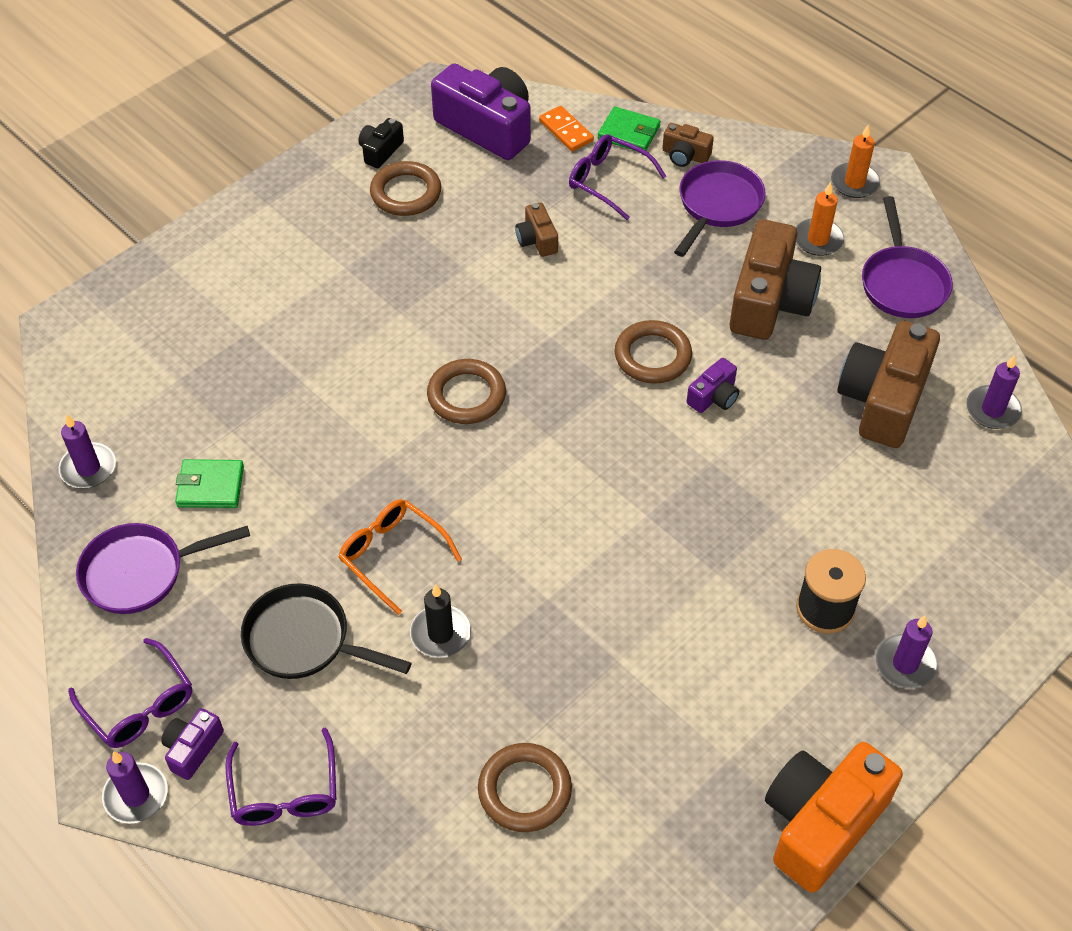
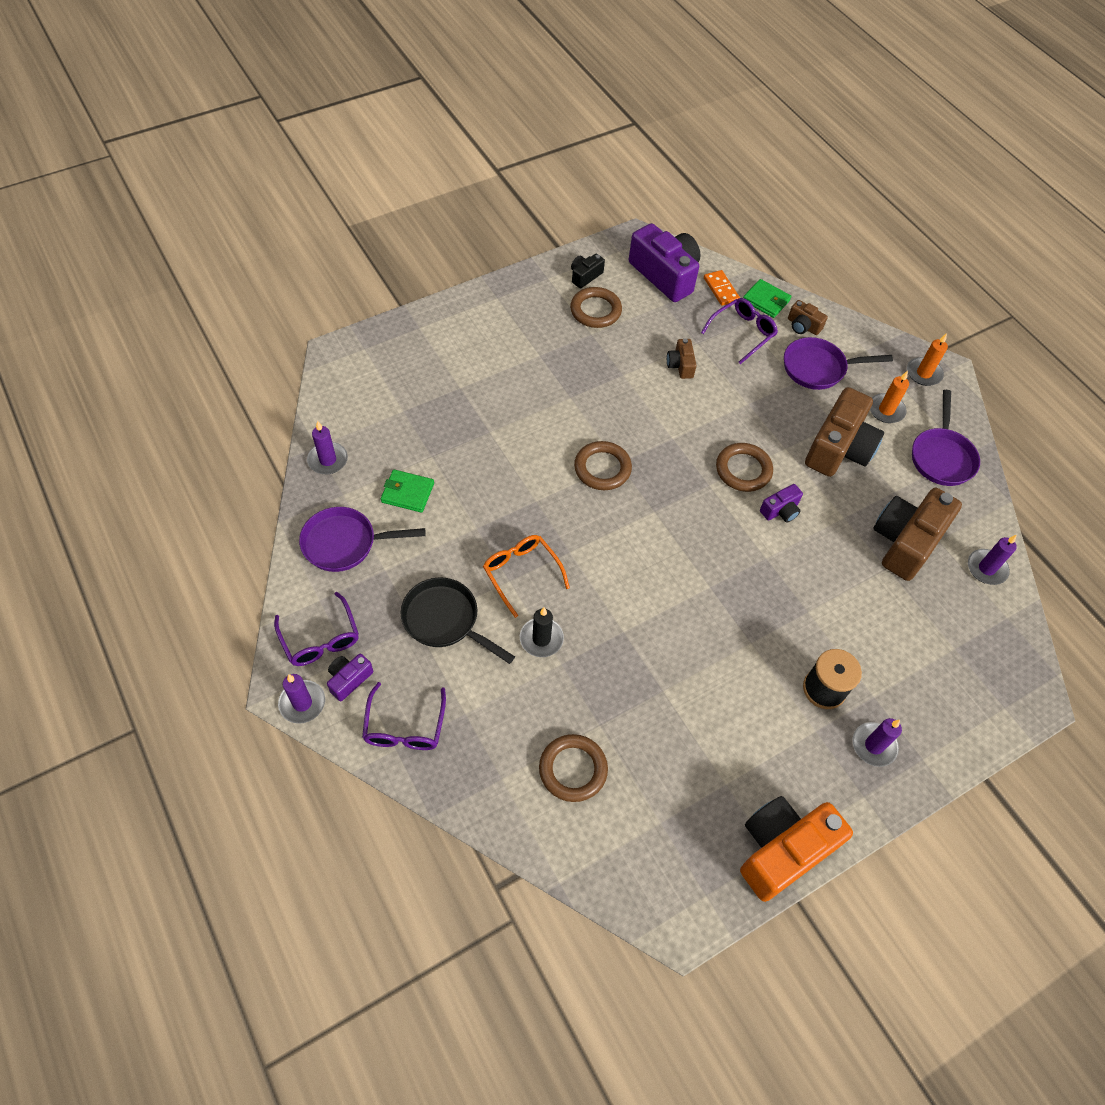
camera: 10 degrees right, 5 degrees up
(608, 181) = (742, 333): purple glasses -> purple glasses turned 90 degrees clockwise
(717, 205) = (818, 368): purple pan -> purple pan turned 135 degrees counterclockwise

